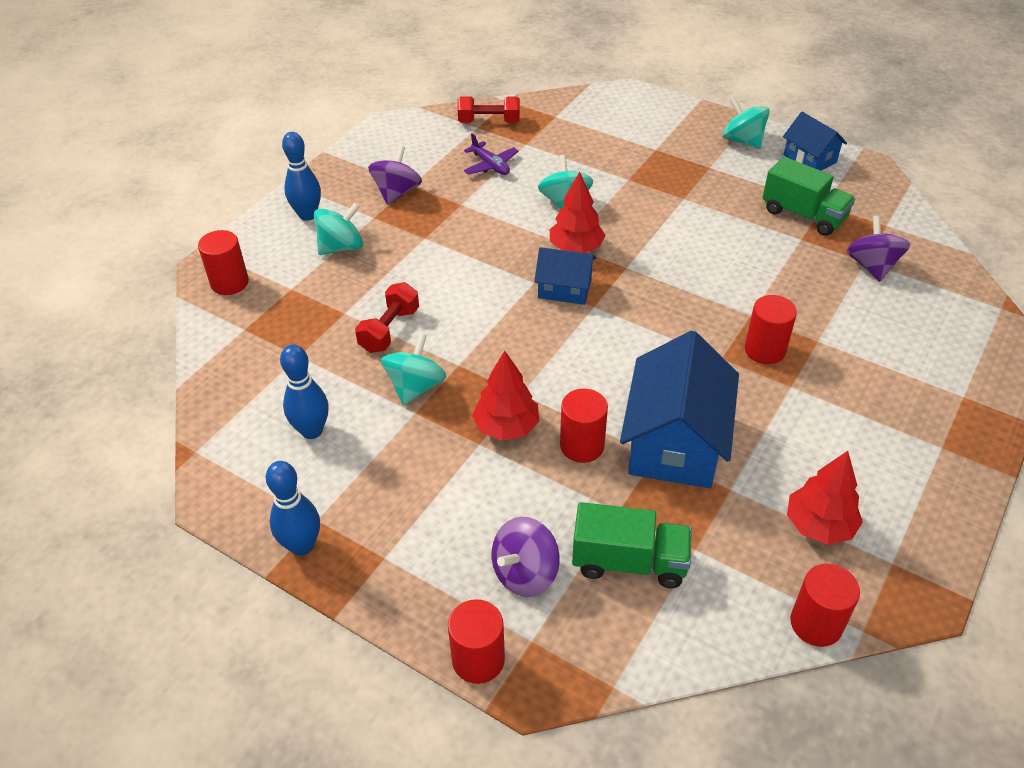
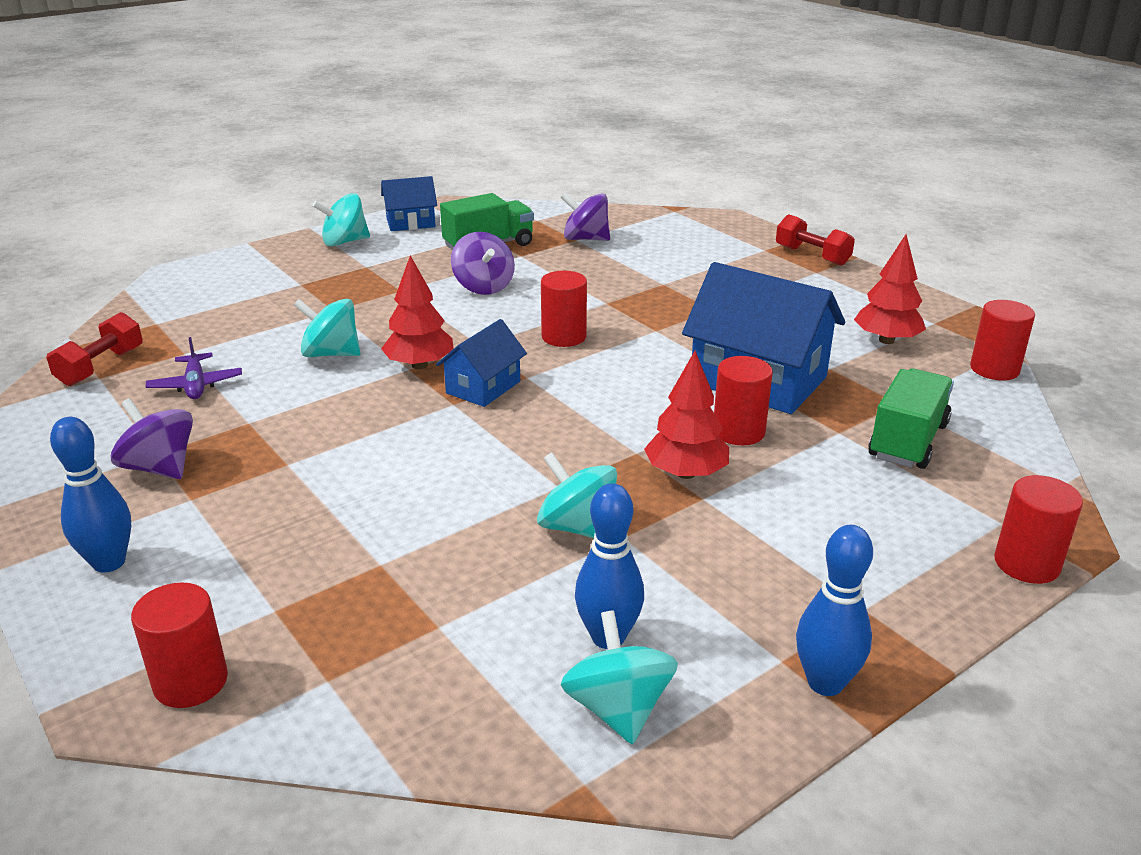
camera: 70 degrees left, 15 degrees down
(341, 247) = (228, 541): turquoise spinning top -> turquoise spinning top (618, 708)
(389, 330) = (451, 528): red dumbbell -> red dumbbell (812, 256)
(490, 165) = (196, 385): purple plane -> purple plane turned 90 degrees clockwise
(525, 573) = (910, 507): purple spinning top -> purple spinning top (483, 287)
(765, 350) = (659, 308): red cylinder -> red cylinder (564, 337)

